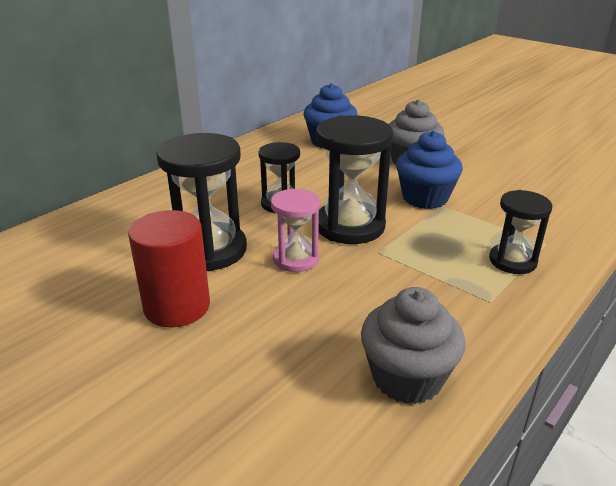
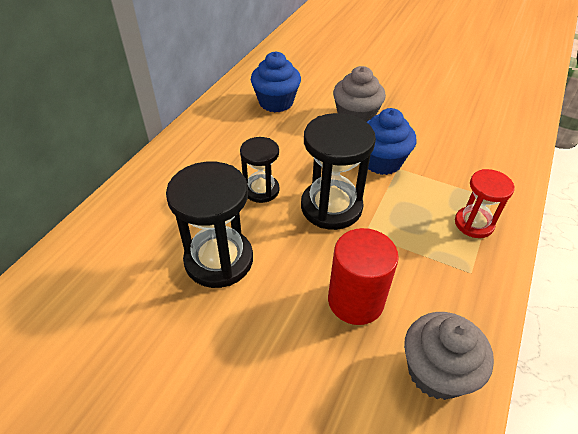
camera: 15 degrees left, 15 degrees up
(177, 307) = (217, 336): red cylinder -> red cylinder (355, 301)
(296, 259) = (299, 256): pink hourglass -> none
(512, 261) = (473, 224): black hourglass -> red hourglass

